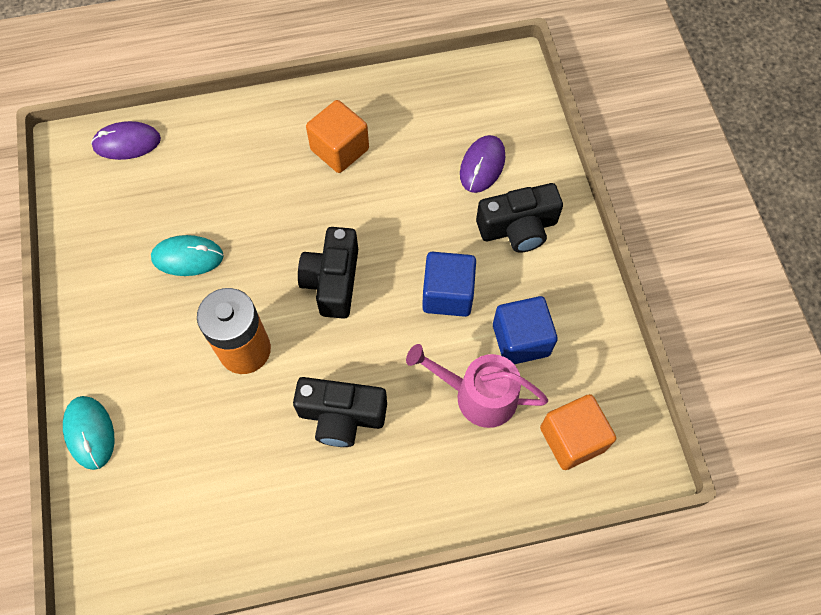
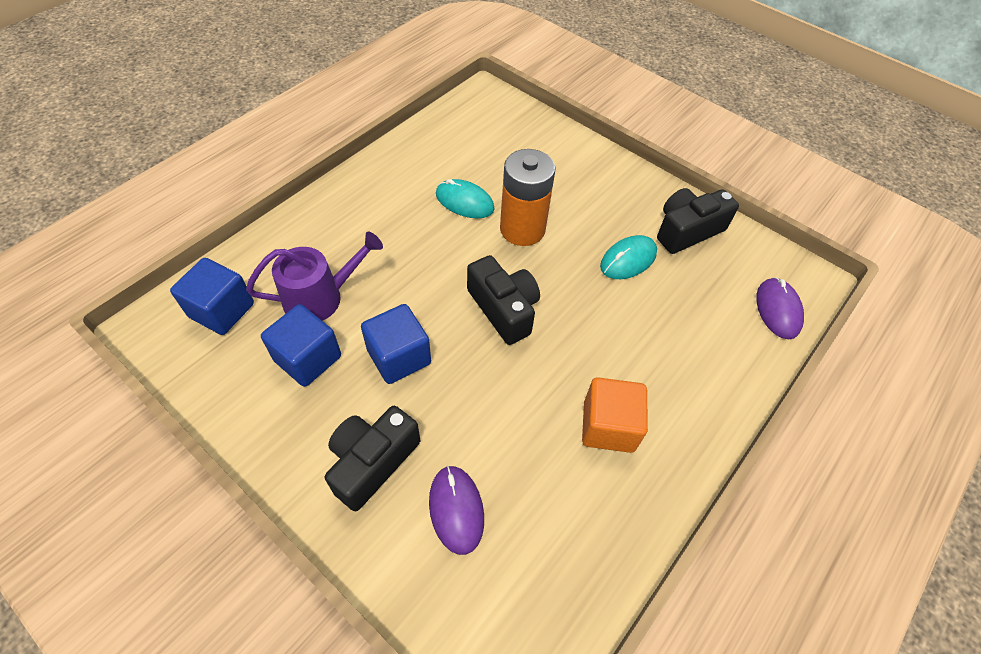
camera: 140 degrees right, 10 degrees down
(90, 433) = (567, 141): turquoise mouse -> turquoise mouse (464, 202)
(127, 143) = (778, 310): purple mouse -> purple mouse turned 45 degrees counterclockwise
(341, 416) = (417, 230): black camera -> black camera (687, 230)
(478, 395) = (320, 297): pink watering can -> purple watering can
(572, 439) = (222, 310): orange cube -> blue cube

